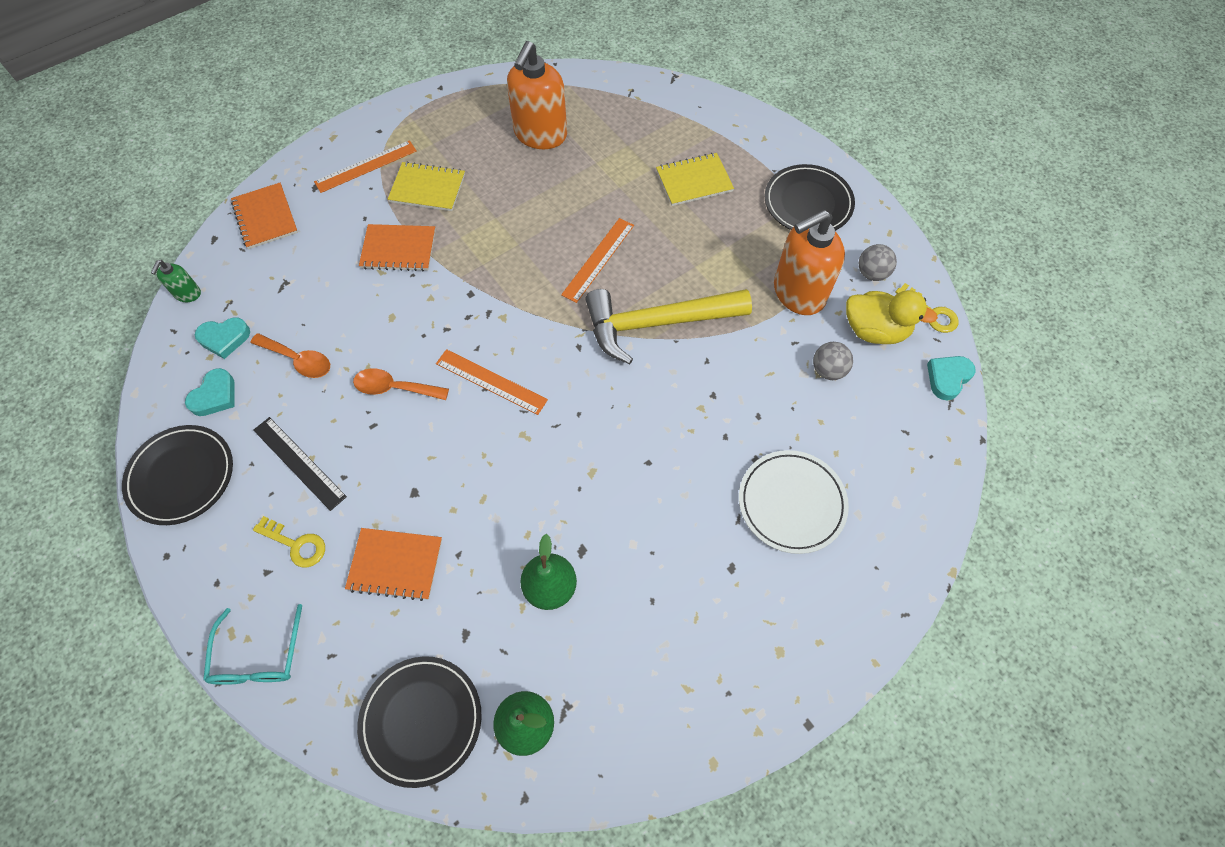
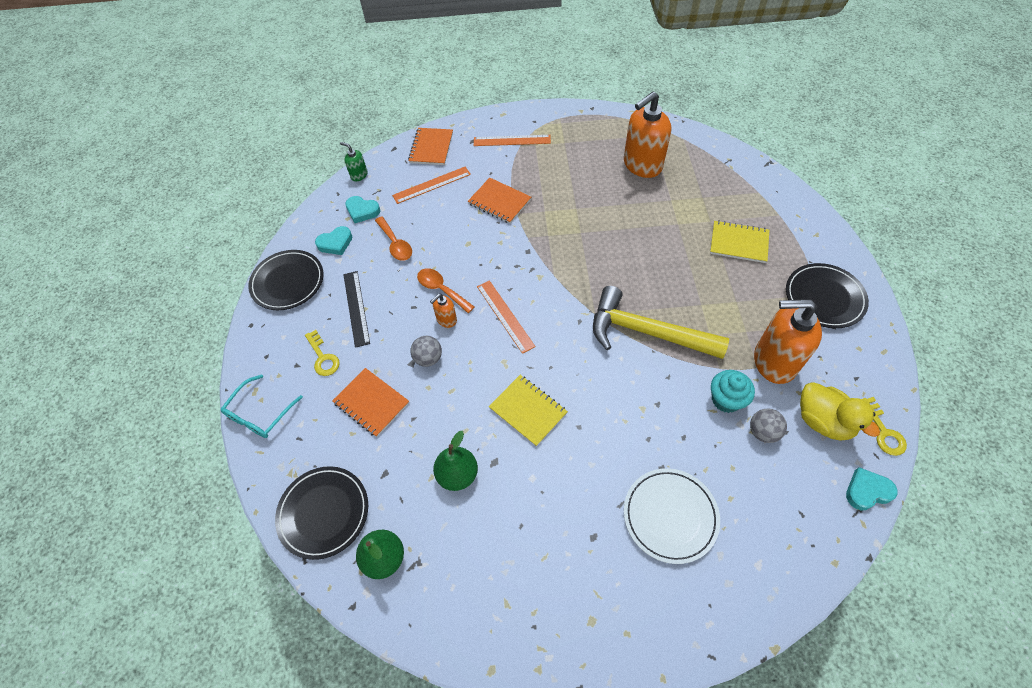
camera: 35 degrees right, 5 degrees down
(187, 294) = (359, 175): green soap dispenser -> green soap dispenser turned 75 degrees clockwise
(424, 420) = (446, 319): none -> orange soap dispenser
(427, 188) = (542, 170): yellow notebook -> yellow notebook (528, 410)
(598, 259) = (631, 267): orange ruler -> orange ruler (431, 185)
(776, 355) = (726, 399): none -> turquoise cupcake
(872, 273) = (848, 376): grey ball -> grey ball (428, 358)

